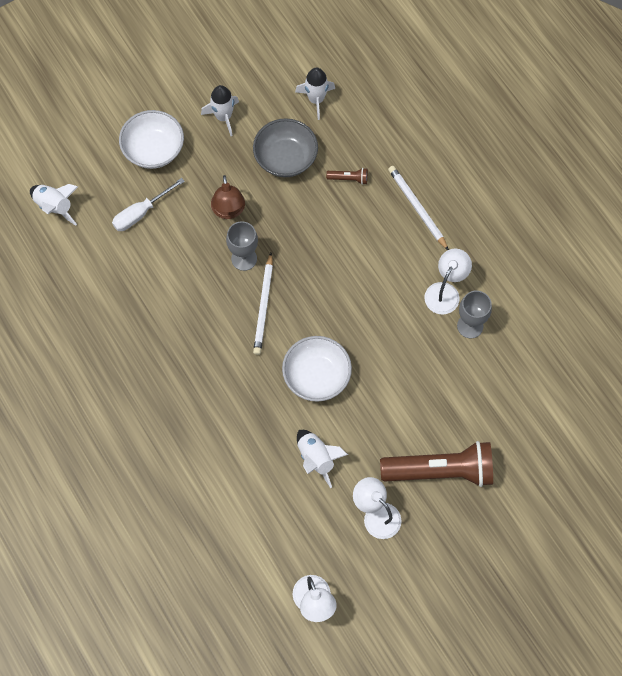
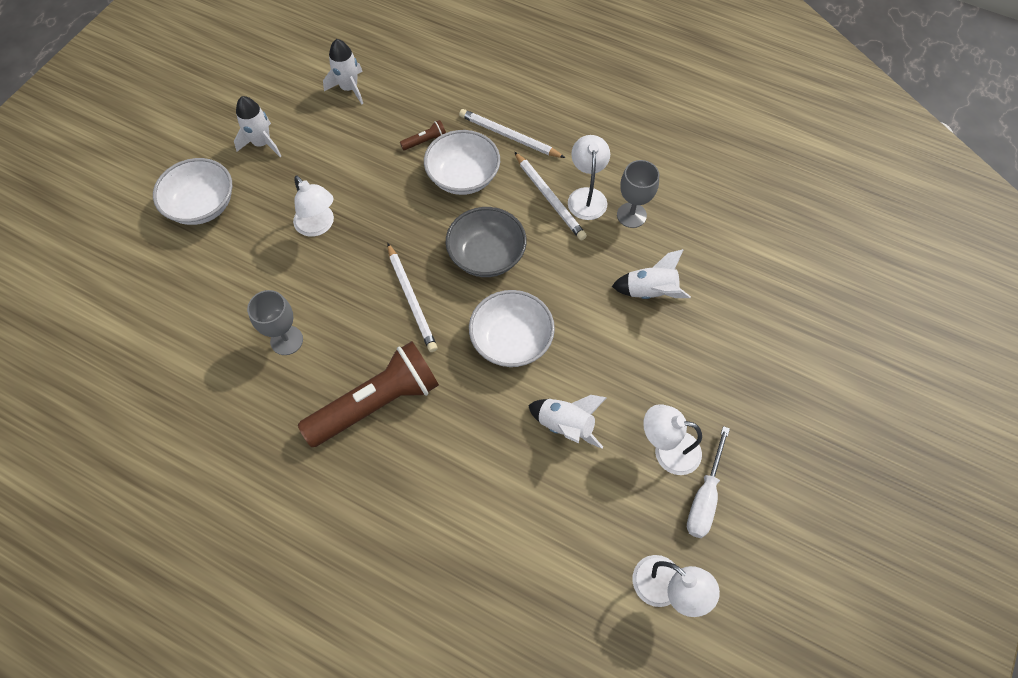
camera: 30 degrees left, 5 degrees down
(55, 207) = (116, 313): white rocket -> white rocket (650, 292)
(141, 213) = (221, 272): white screwdriver -> white screwdriver (704, 497)
(229, 211) = (318, 226): brown lamp -> white lamp
(244, 258) = (362, 263): grey goblet -> grey goblet (286, 340)
(285, 158) = (350, 151): grey bowl -> grey bowl (486, 255)
(360, 225) = (463, 177): none -> white bowl
(415, 278) = (549, 198): none -> white pencil
(441, 471) = (701, 367): brown flashlight -> brown flashlight (377, 403)

